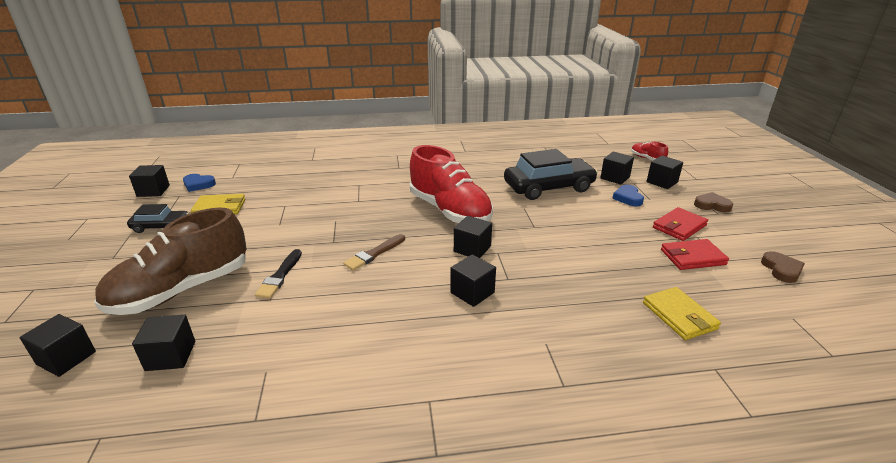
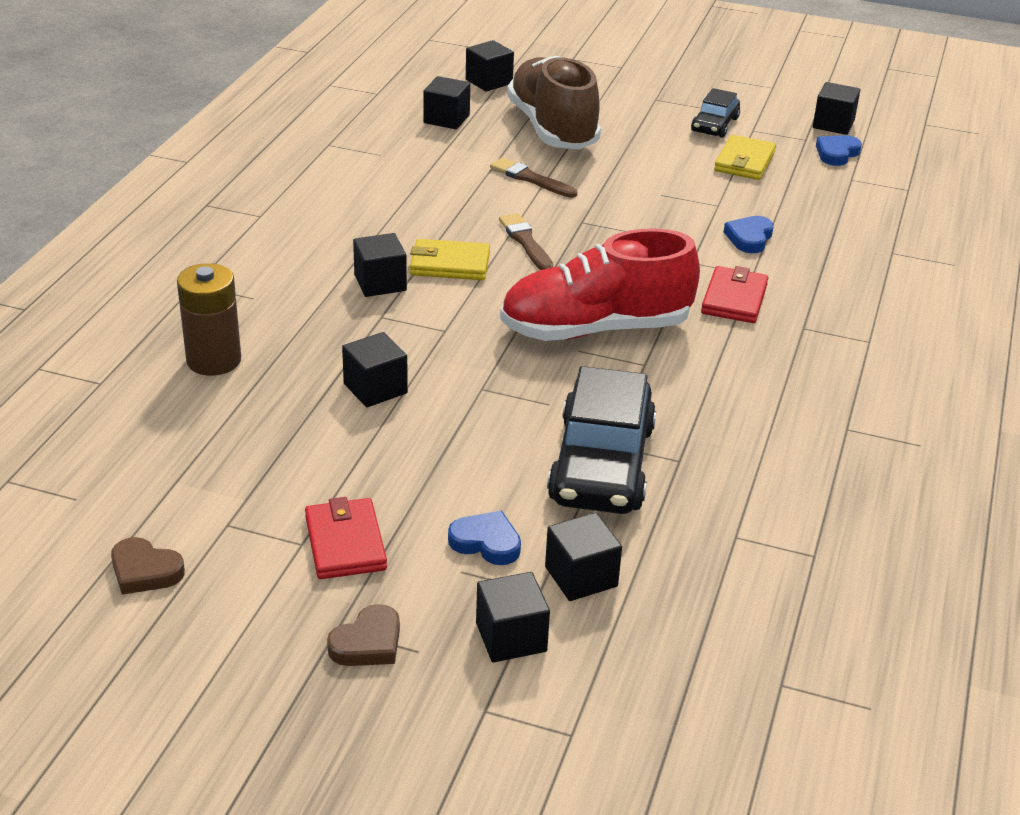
camera: 115 degrees right, 5 degrees up
(280, 276) = (531, 179): black brush -> brown brush
(320, 191) = (749, 238): none -> blue heart
(472, 249) = (471, 313): black cube -> black cube (375, 388)
(627, 326) = (214, 360): none -> brown battery
(647, 158) = (643, 697): red shoe -> none
(679, 316) = (184, 407): yellow wallet -> yellow wallet (450, 264)
(692, 257) = (263, 498): red wallet -> red wallet (734, 299)

